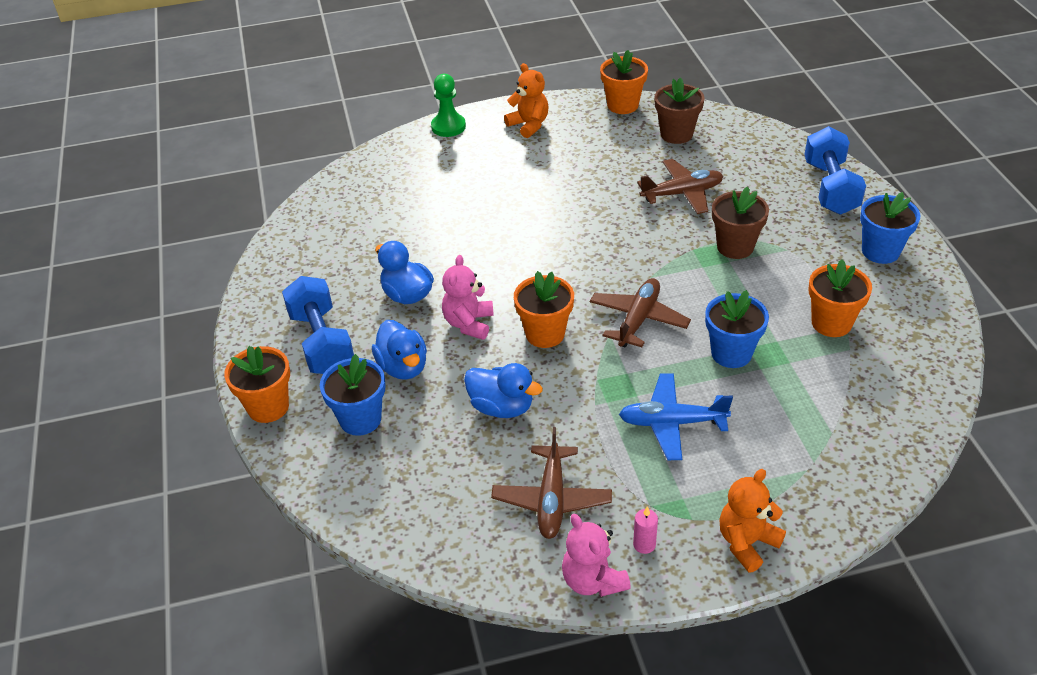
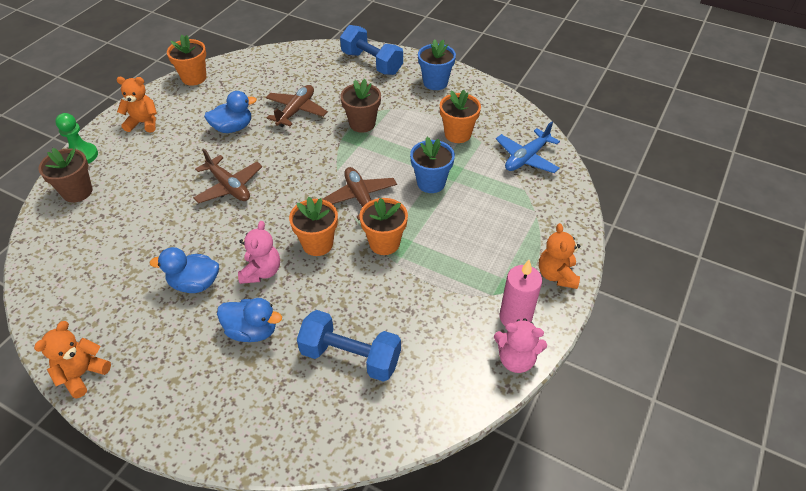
camera: 50 degrees left, 5 degrees up
(257, 306) = (82, 374): none -> orange teddy bear
(268, 407) = (186, 434): orange flower pot -> orange flower pot (384, 243)
(322, 342) = (171, 359): blue dumbbell -> blue dumbbell (350, 357)
(360, 419) = (266, 386): blue flower pot -> none
(469, 323) = (261, 272): pink teddy bear -> pink teddy bear turned 135 degrees counterclockwise
(502, 407) = (347, 306): blue duck -> blue duck (233, 128)
(551, 499) = (441, 335): brown plane -> brown plane (229, 186)
(644, 544) = (515, 318): pink candle -> pink candle, size x2.01
(672, 423) = (448, 242): blue plane -> blue plane (526, 158)
(676, 134) = (250, 78): brown flower pot -> brown flower pot (77, 192)

